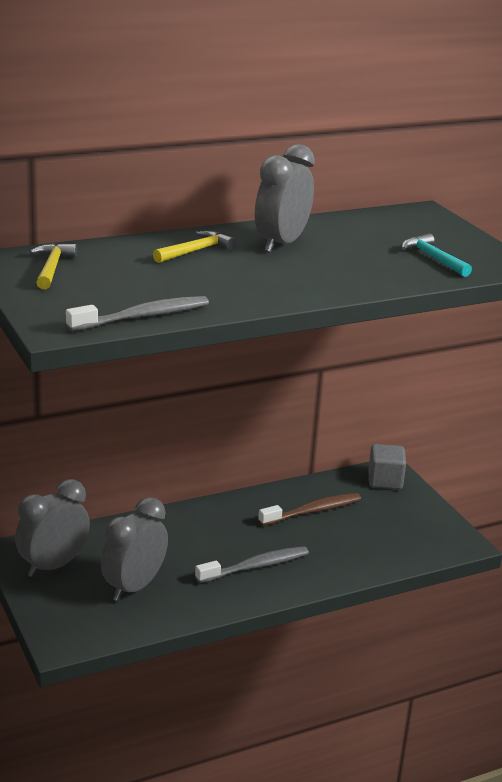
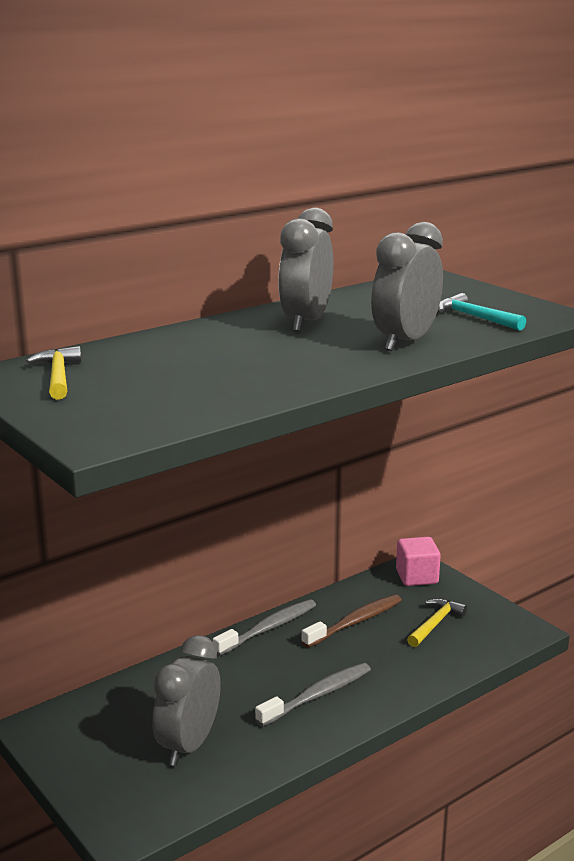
camera: 10 degrees left, 5 degrees down
(53, 566) = (86, 737): grey clock -> grey clock (405, 342)
(143, 316) = (193, 413): grey toothbrush -> grey toothbrush (268, 628)
(195, 251) = (216, 340): yellow hammer -> yellow hammer (435, 624)
(385, 481) = (417, 577): grey cube -> pink cube

